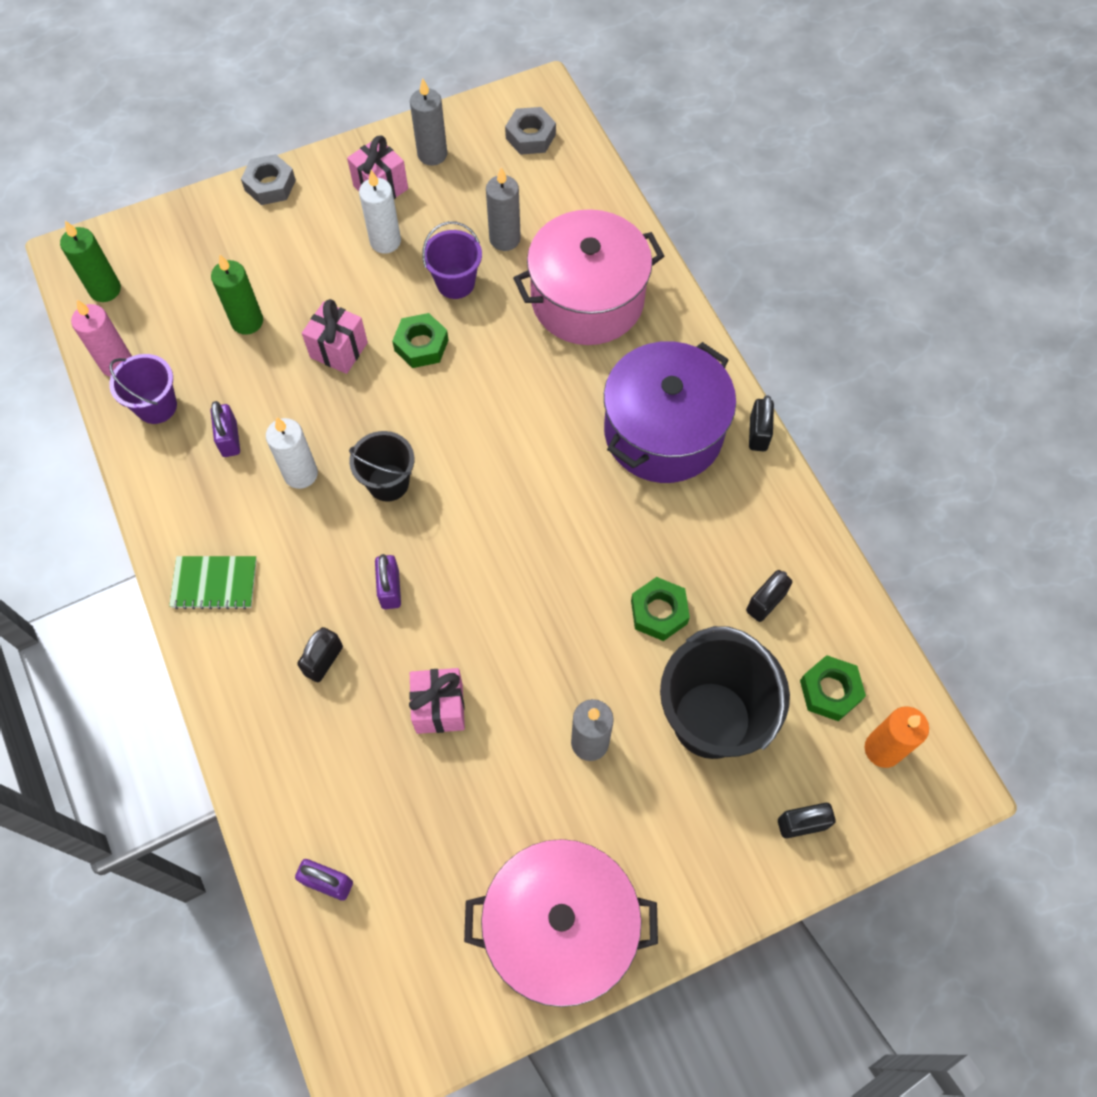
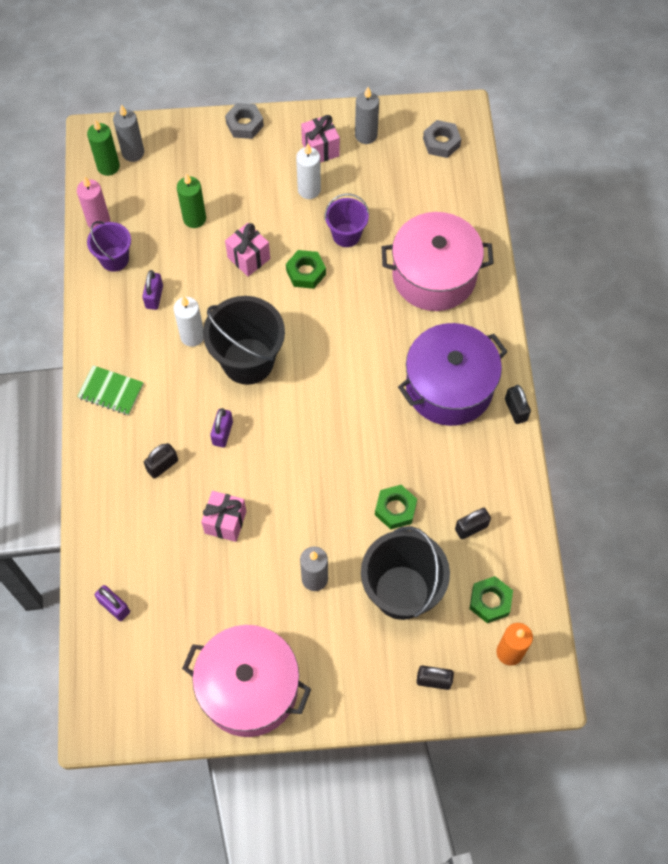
camera: 20 degrees right, 0 degrees up
(388, 482) = (248, 361): black bucket -> black bucket, size x1.75
(504, 239) = (393, 213): grey candle -> grey candle (133, 153)
(758, 433) = (515, 410): black padlock -> black padlock turned 45 degrees counterclockwise

